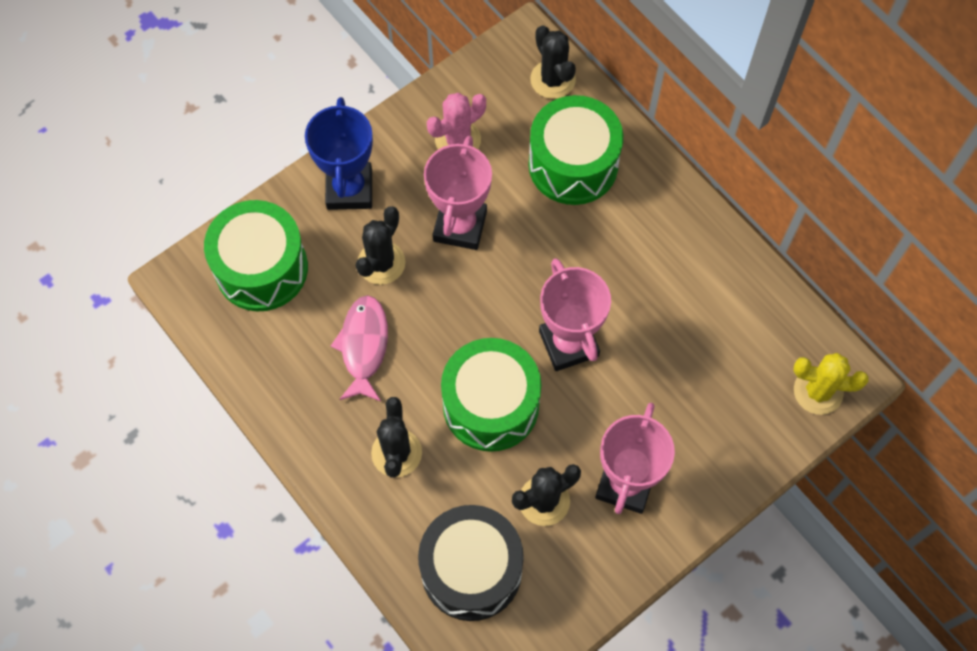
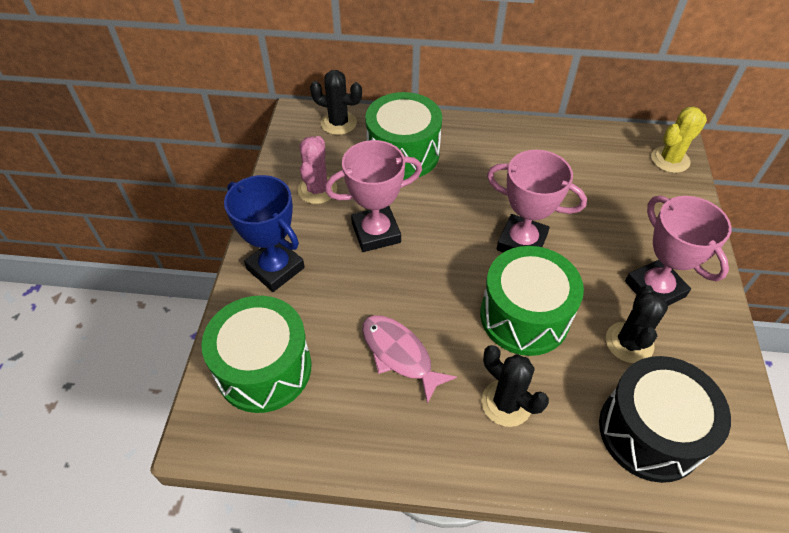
camera: 45 degrees left, 15 degrees down
(381, 263) = (350, 294): black cactus -> none
(460, 226) = (376, 233): pink trophy -> pink trophy turned 75 degrees counterclockwise

